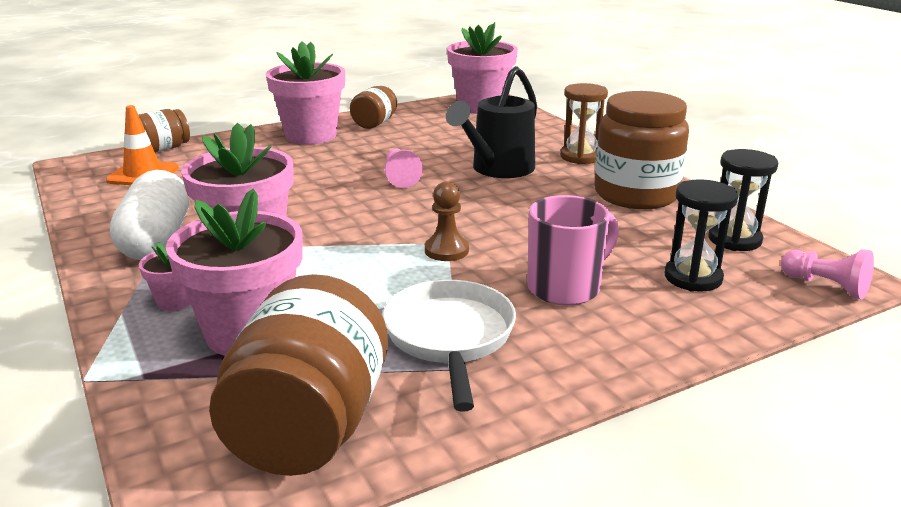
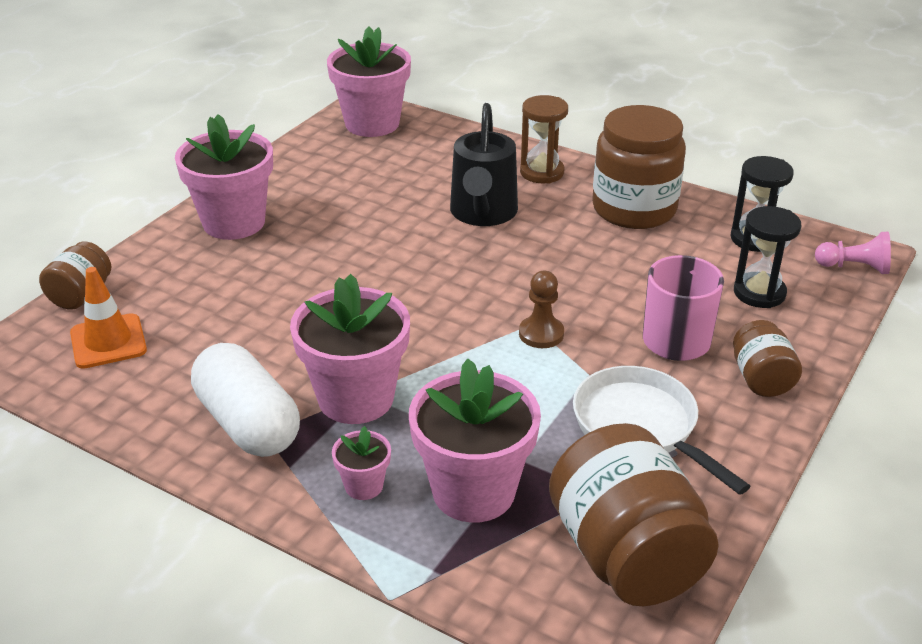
camera: 30 degrees left, 10 degrees up
(374, 123) = (284, 182): brown jar -> brown jar (761, 379)
(400, 178) = (401, 255): pink pawn -> none

